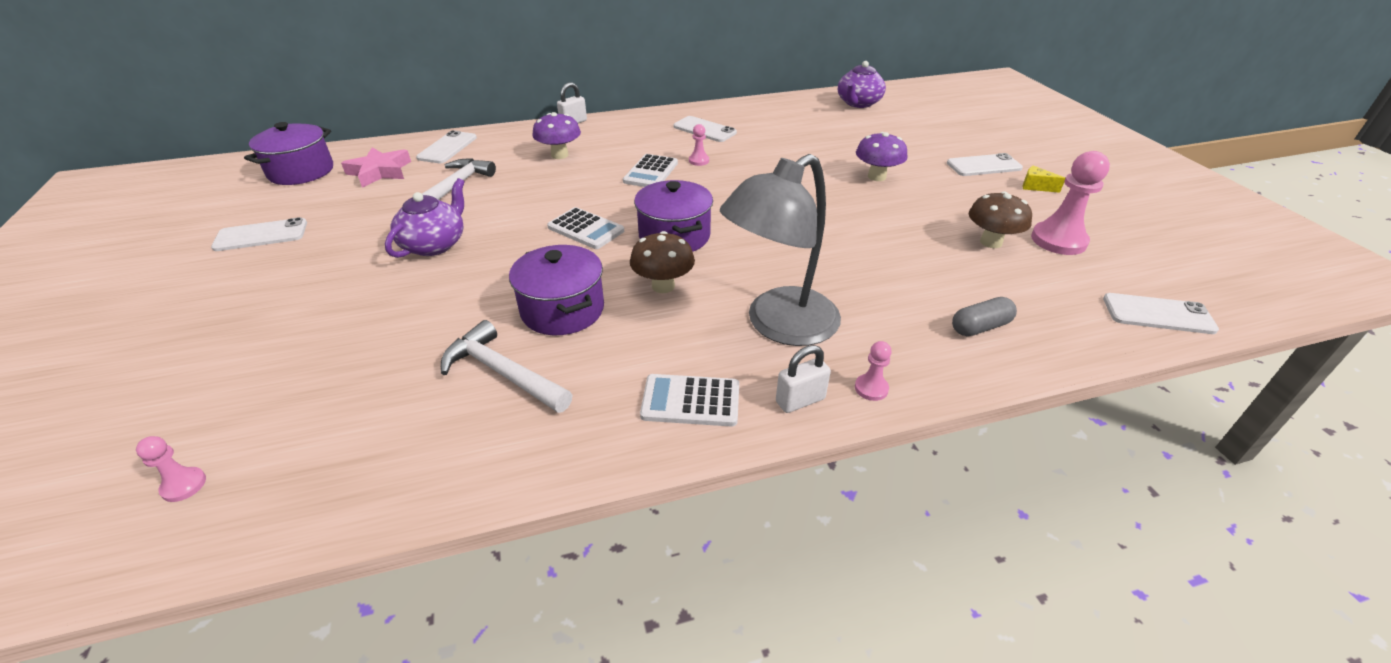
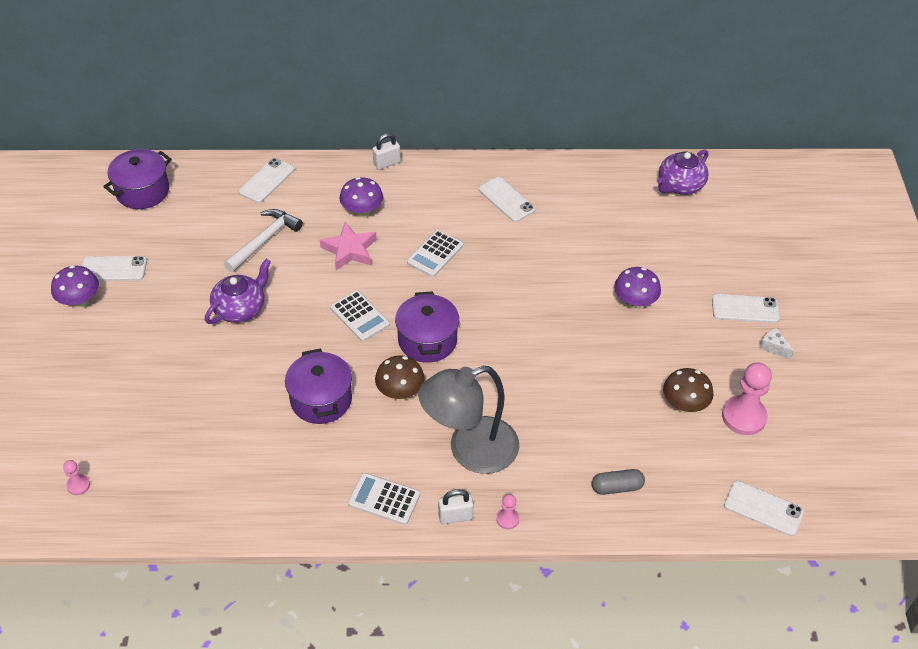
camera: 15 degrees right, 10 degrees up
(211, 270) = (80, 302): none -> purple mushroom
(380, 172) = (206, 205): pink star -> pink star (350, 250)
(503, 373) = (269, 447): white hammer -> none
(699, 161) = (483, 246): pink pawn -> none
(1035, 186) = (773, 347): yellow cheese -> white cheese

